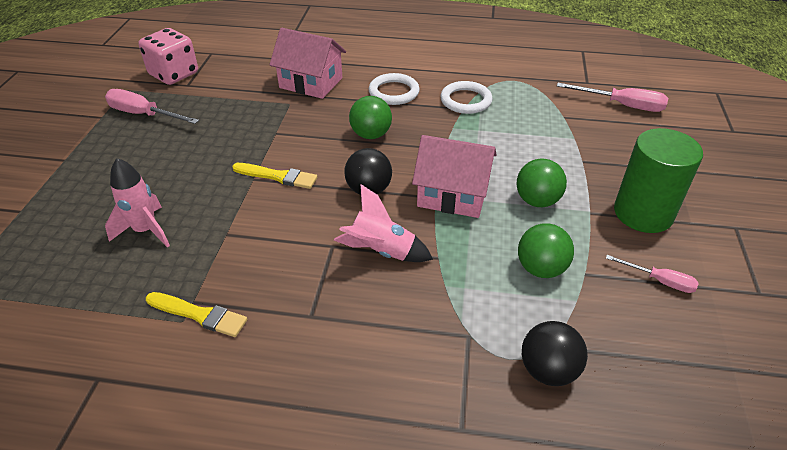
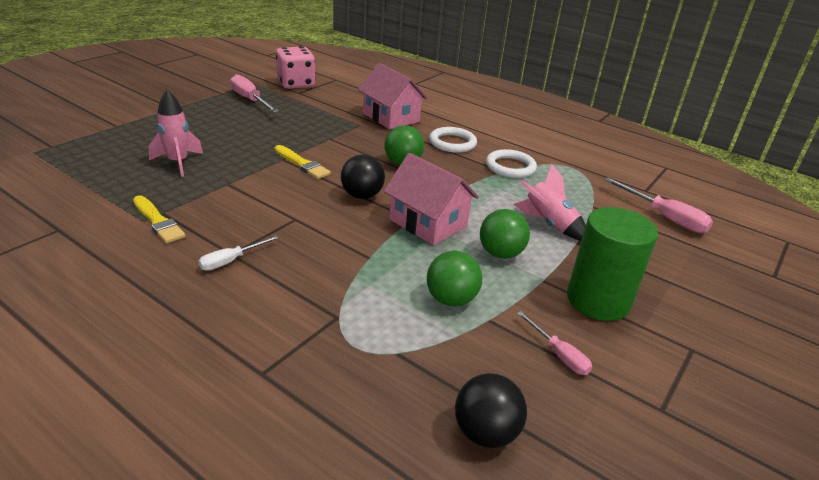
camera: 25 degrees right, 10 degrees down
(319, 324) = (231, 261): none -> white screwdriver
(381, 251) = (328, 236): pink rocket -> pink rocket (548, 224)
(548, 370) = (378, 369): black ball -> black ball (485, 433)

